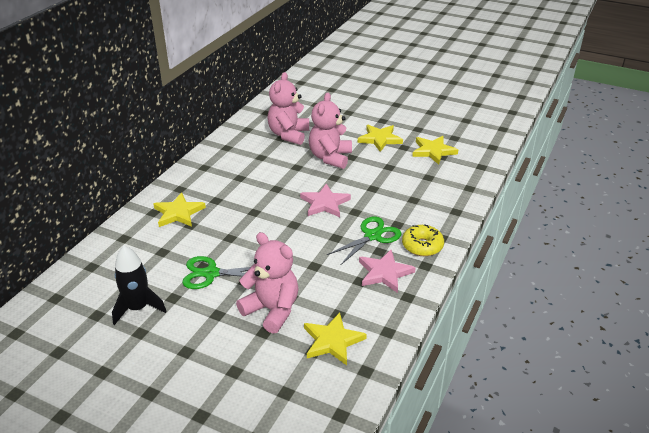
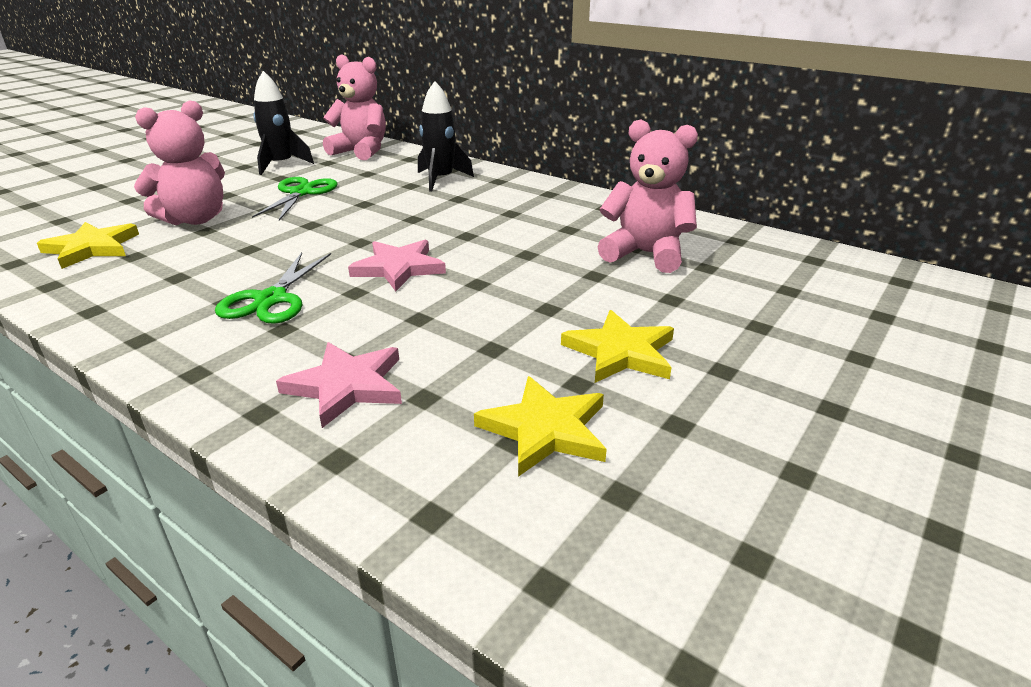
camera: 100 degrees right, 5 degrees down
(178, 213) = (441, 180): yellow star -> black rocket
(330, 157) = (550, 285): pink teddy bear -> pink teddy bear (361, 151)
(372, 236) = (271, 299): green scissors -> green scissors turned 45 degrees clockwise
(384, 273) = (168, 298): pink star -> pink star (347, 386)
(422, 246) = (193, 345): yellow donut -> none

